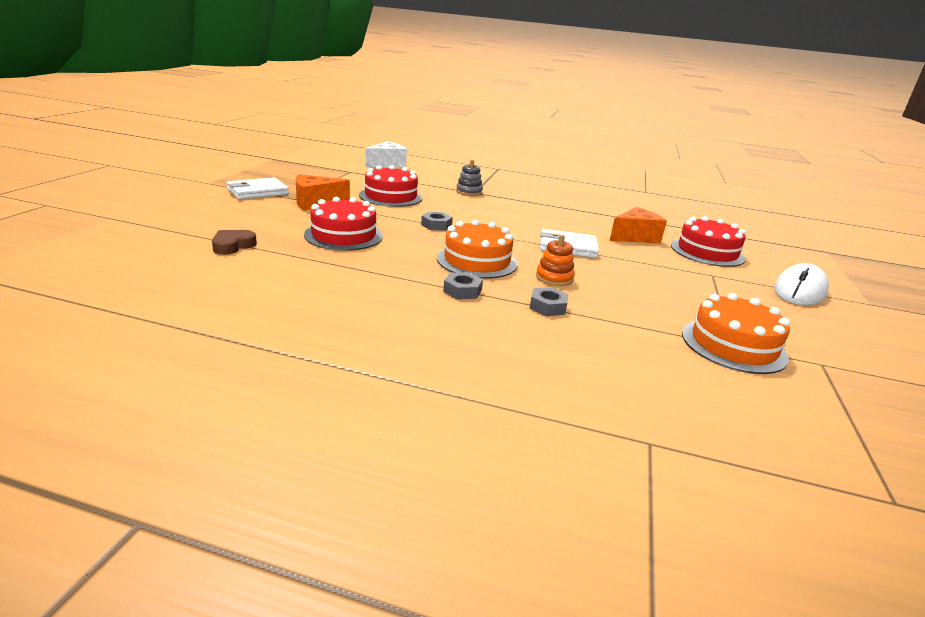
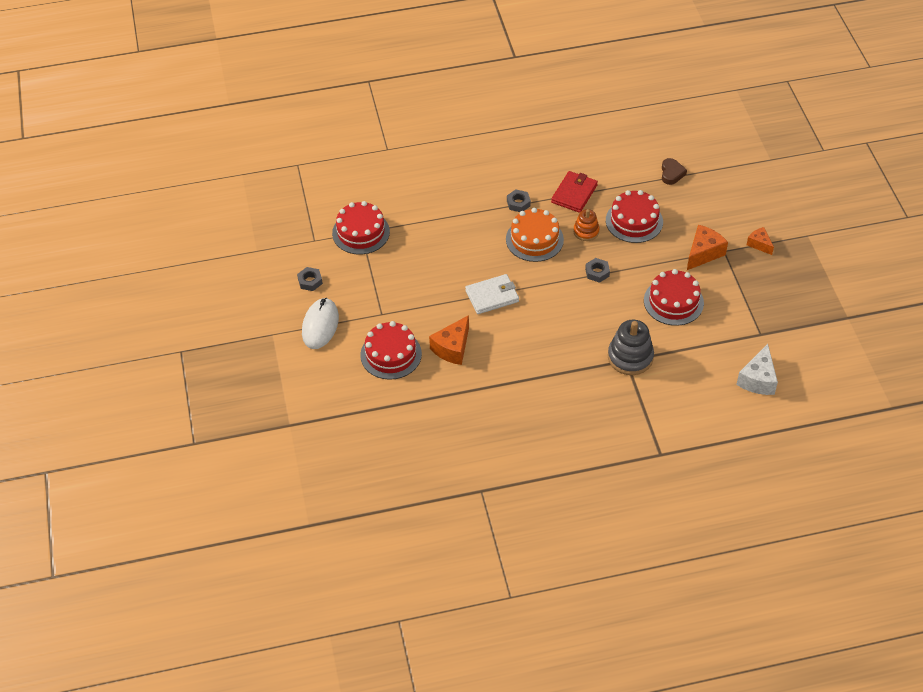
camera: 155 degrees right, 25 degrees up
(257, 192) = (759, 244): white wallet -> orange cheese
(377, 273) = (574, 193): none -> red wallet
(469, 192) = (630, 357): grey stacking toy -> grey stacking toy, size x1.65
(548, 306) = (466, 214): grey nut -> grey nut (310, 281)
(554, 278) = (479, 246): orange stacking toy -> orange stacking toy (586, 231)
(733, 345) = (361, 232): orange cake -> red cake

